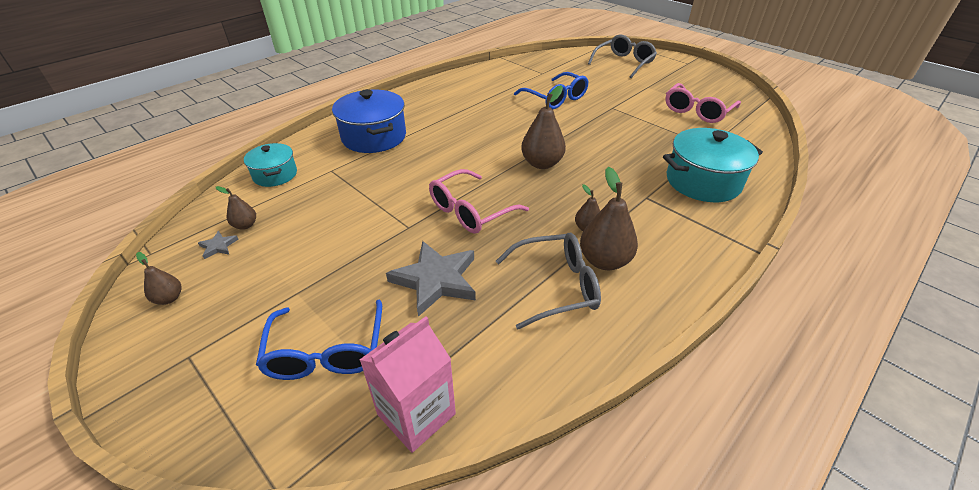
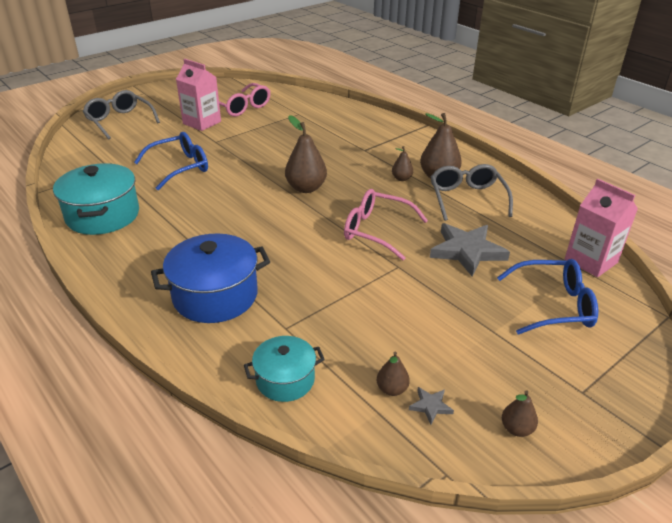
camera: 85 degrees left, 5 degrees down
(470, 211) = (376, 231): pink glasses -> pink glasses turned 150 degrees clockwise
(646, 96) = (202, 122): none -> pink carton
(703, 181) = (347, 126): turquoise pot -> turquoise pot (103, 215)

